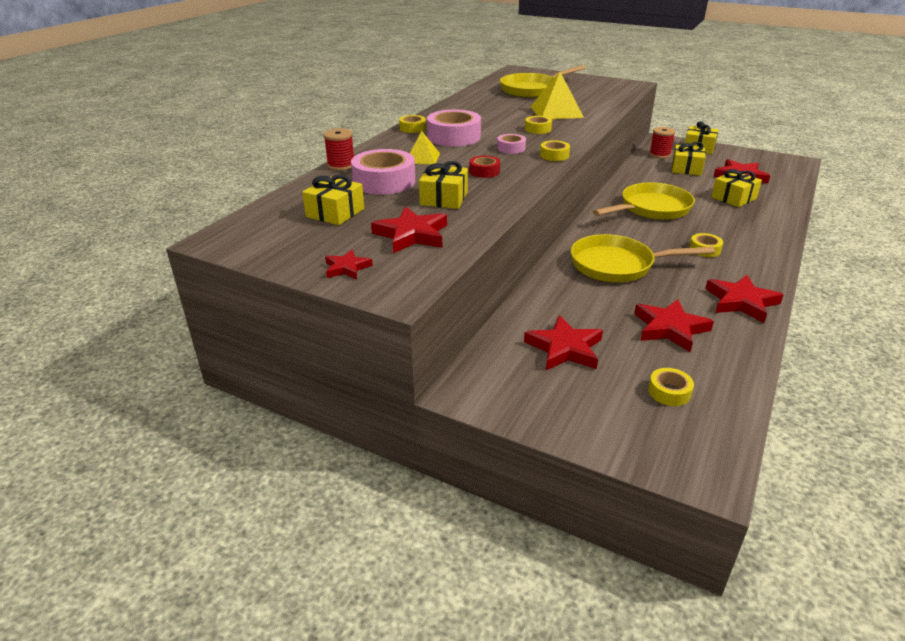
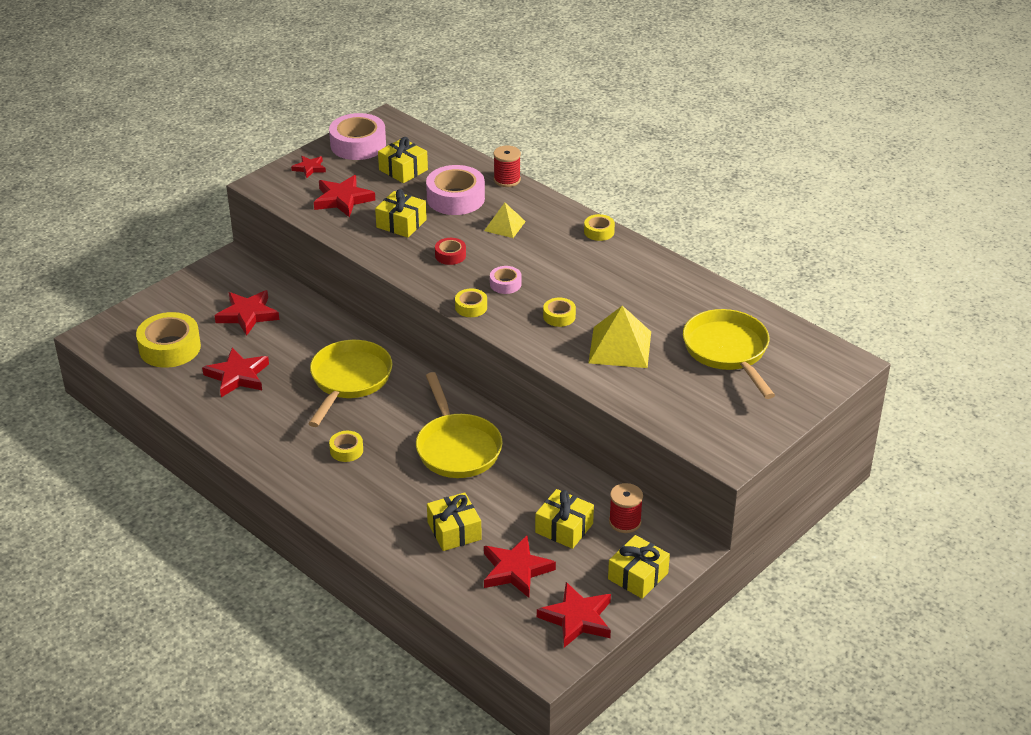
camera: 105 degrees right, 5 degrees up
(454, 137) = (558, 254): pink tape -> pink tape (358, 145)
(669, 392) = (170, 348): yellow tape -> yellow tape, size x1.97
(741, 302) = (247, 433): red star -> red star (577, 618)

